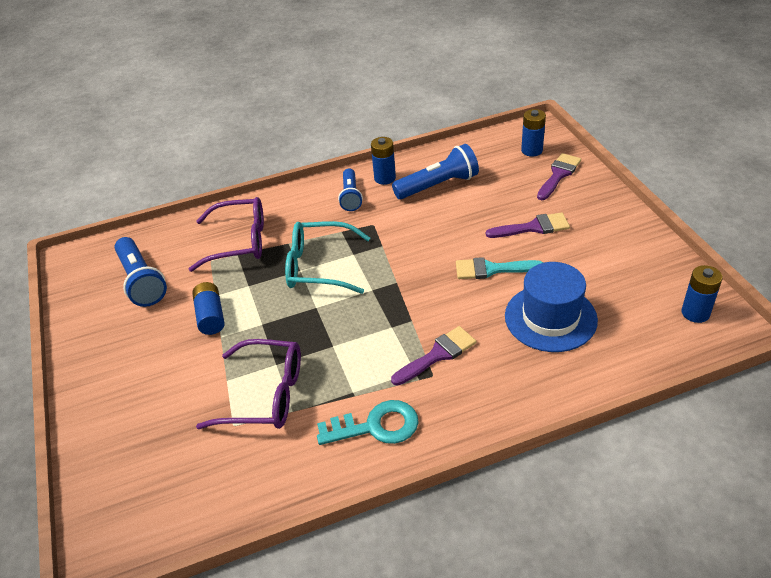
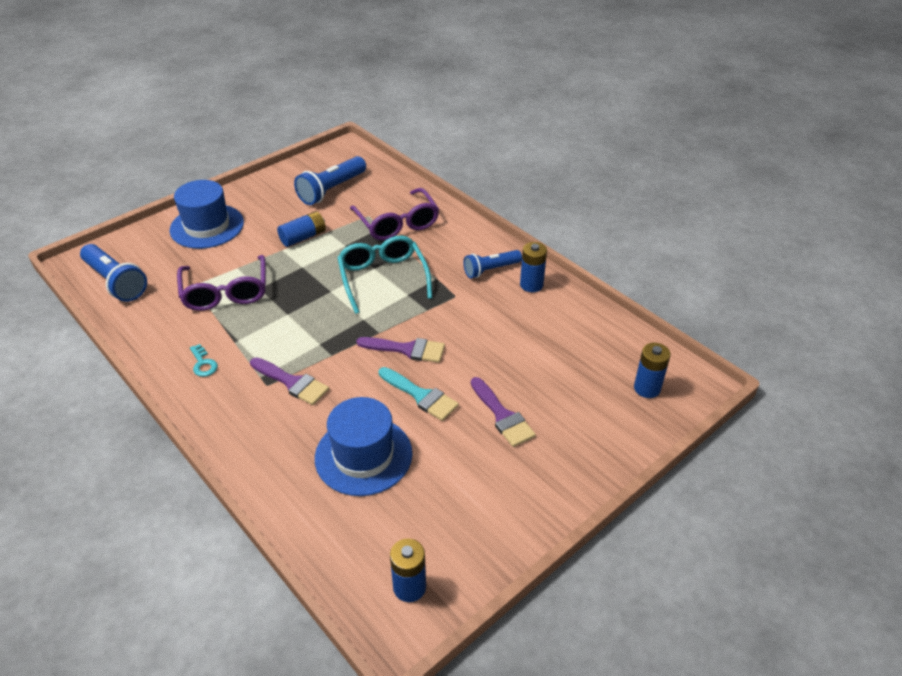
camera: 65 degrees right, 0 degrees up
(125, 402) = (207, 226): none -> blue hat
(376, 426) = (203, 364): turquoise key -> turquoise key, size x0.53
(438, 185) = (539, 326): blue flashlight -> blue flashlight (116, 282)
(492, 269) = (421, 396): turquoise brush -> turquoise brush turned 150 degrees clockwise
(558, 175) = (611, 421): purple brush -> purple brush (407, 349)

